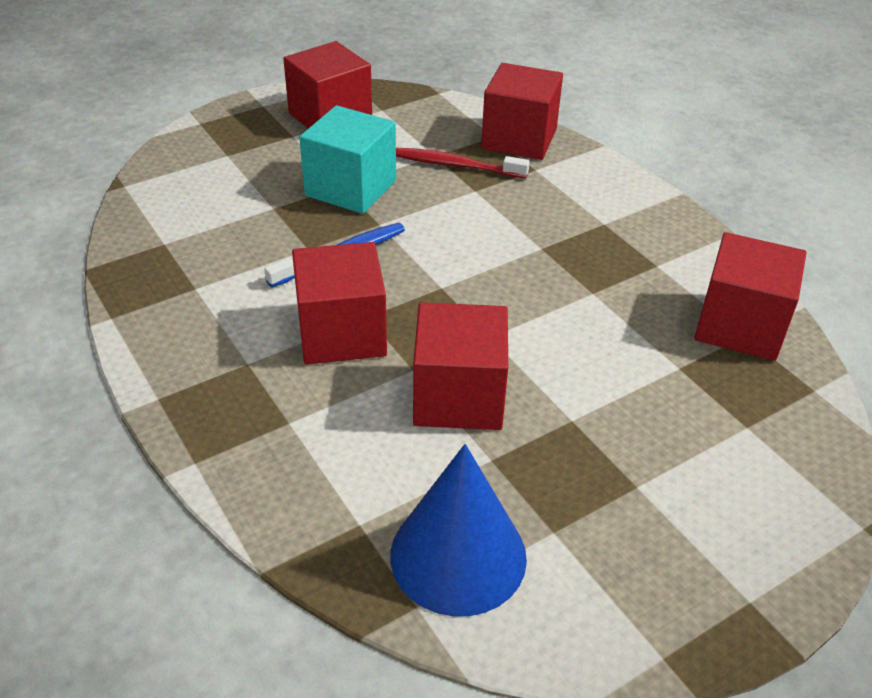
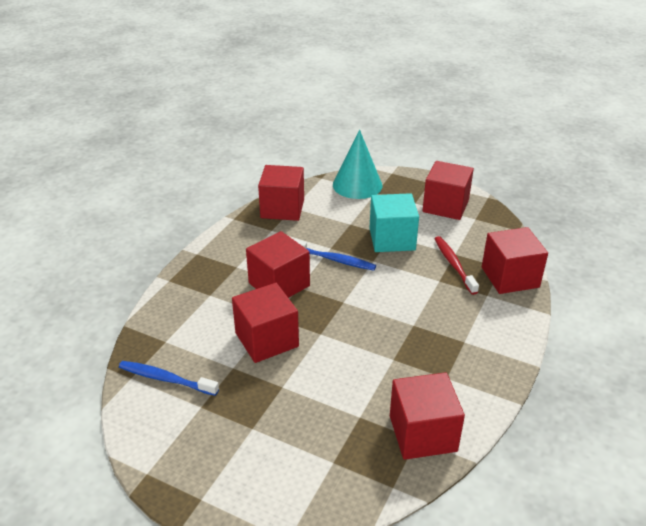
camera: 60 degrees right, 5 degrees down
(153, 254) = (282, 208): none -> red cube
(188, 162) = (357, 185): none -> turquoise cone
(458, 555) = (166, 379): blue cone -> blue toothbrush

